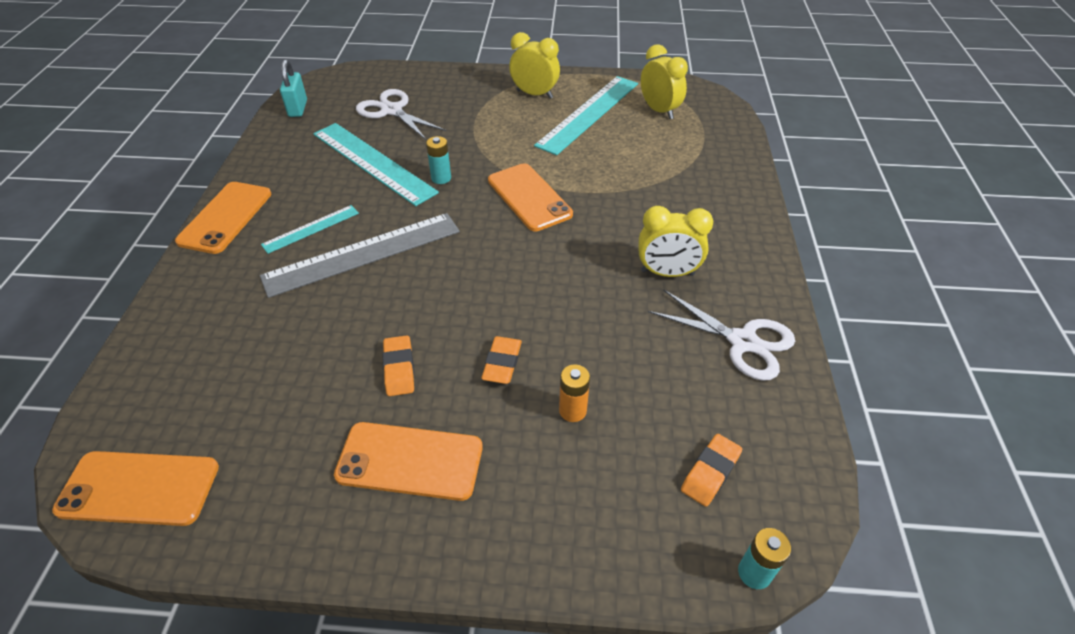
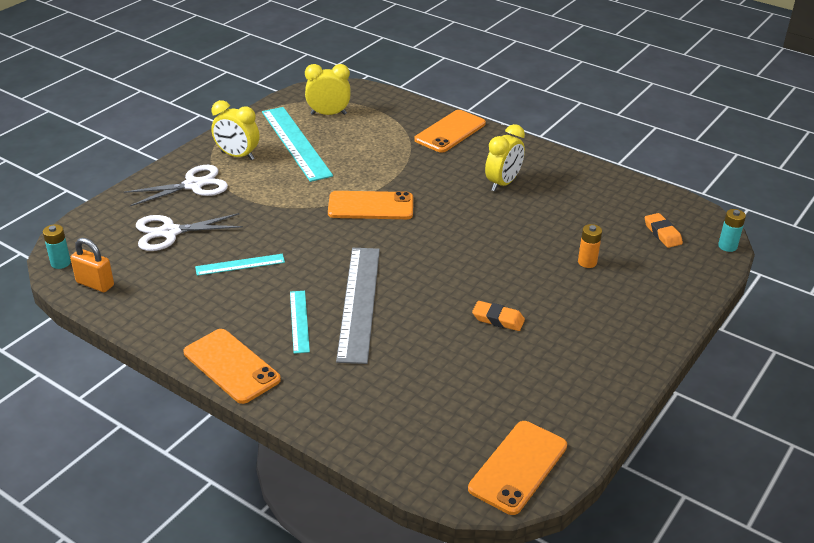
camera: 60 degrees left, 10 degrees down
(298, 108) = (95, 284): turquoise padlock -> orange padlock
(373, 162) = (240, 265): turquoise ruler -> turquoise ruler, size x0.52
(410, 461) = (580, 337): orange phone -> orange phone (450, 132)
(441, 178) = (302, 237): turquoise battery -> turquoise battery (60, 263)
(502, 363) = (527, 275): orange eraser -> none
(534, 94) = (237, 156): yellow clock -> yellow clock turned 120 degrees counterclockwise
(743, 342) = (582, 183): white scissors -> white scissors (194, 185)

